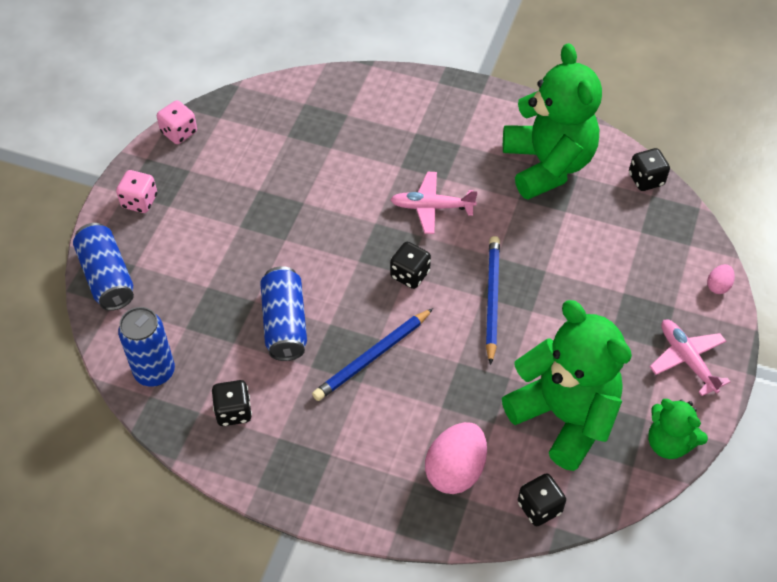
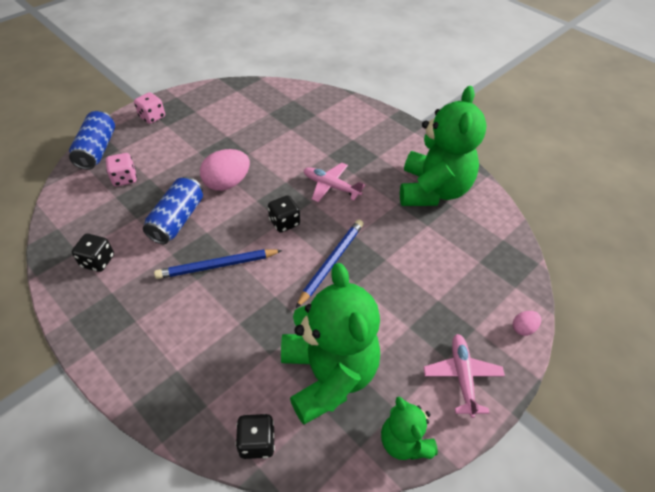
camera: 25 degrees right, 5 degrees down
(154, 372) = (73, 215): blue can -> none
(179, 132) = (206, 90): pink dice -> pink dice (124, 178)
(455, 470) = (213, 377): pink egg -> pink egg (227, 183)
(646, 179) = (504, 227): black dice -> none

